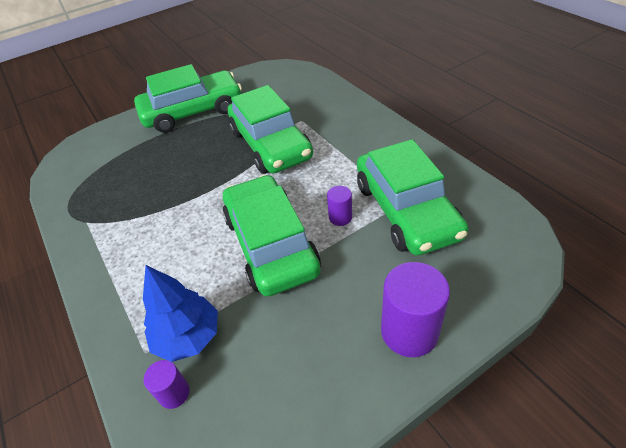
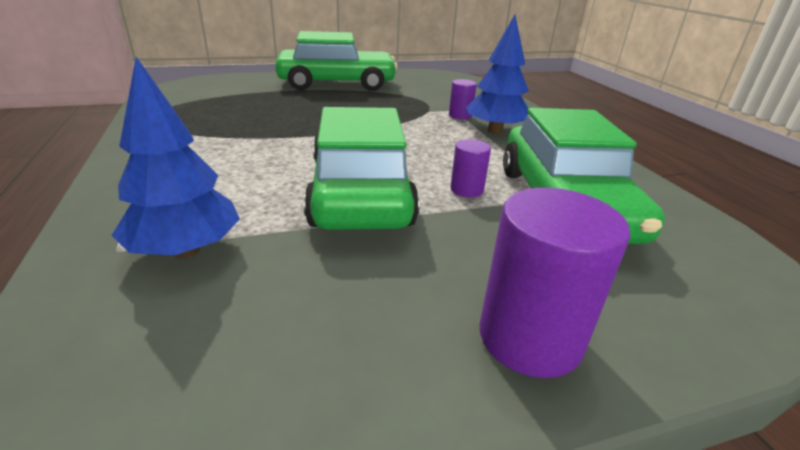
camera: 10 degrees right, 15 degrees down
(174, 393) = (112, 306): purple cylinder -> purple cylinder (460, 115)
(270, 145) = (408, 118): green car -> none
(340, 140) = (495, 131): none -> blue tree

